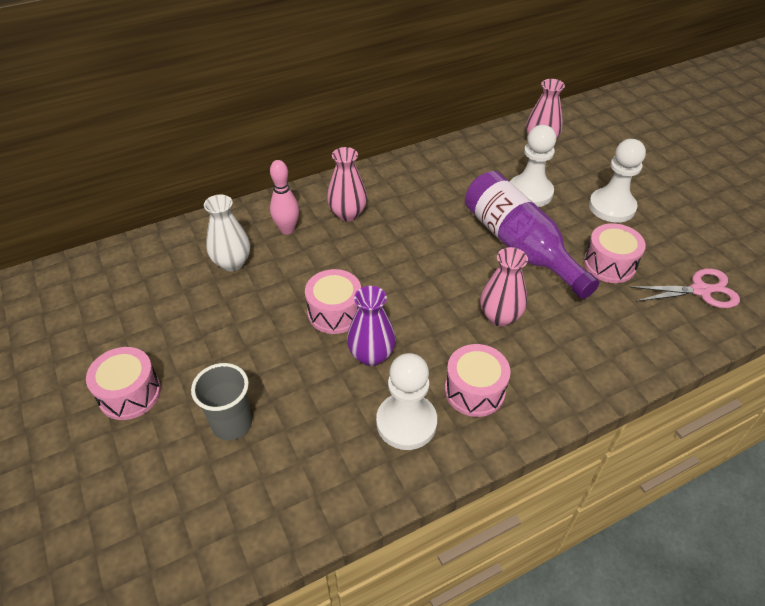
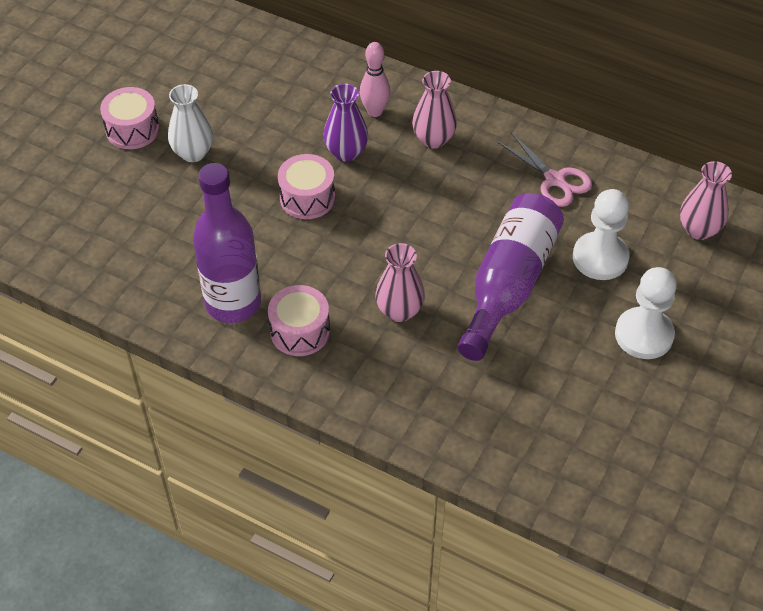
camera: 55 degrees right, 5 degrees up
(232, 263) = (304, 102): white vase -> white vase (193, 153)
(232, 424) = (152, 202): grey cup -> none
(371, 355) = (281, 246): purple vase -> purple vase (346, 152)
(406, 422) = (233, 303): white pawn -> purple bottle
(609, 264) = (547, 366): pink drum -> none
(700, 290) = (576, 455): pink scissors -> pink scissors (555, 180)

